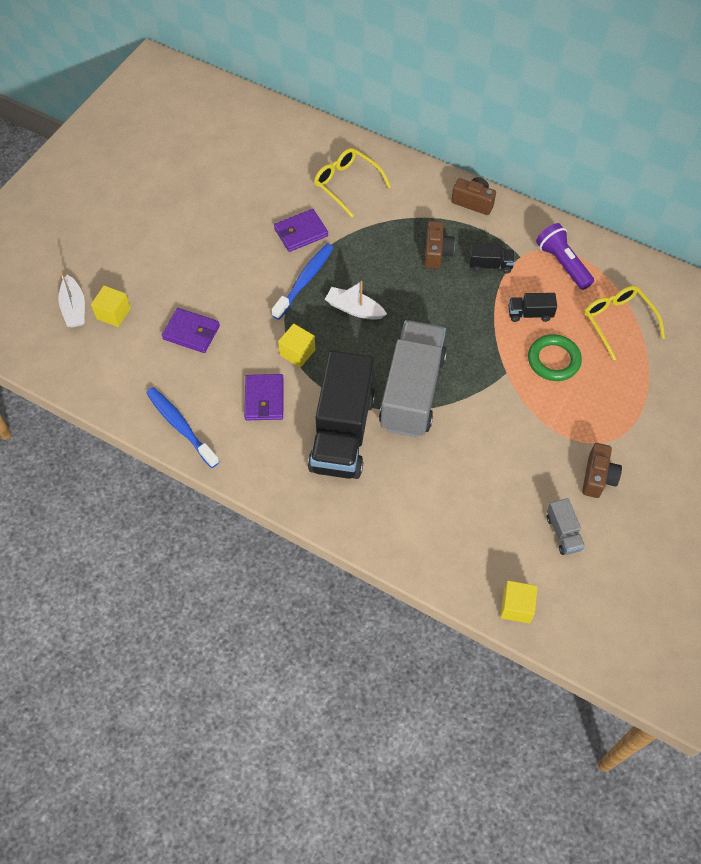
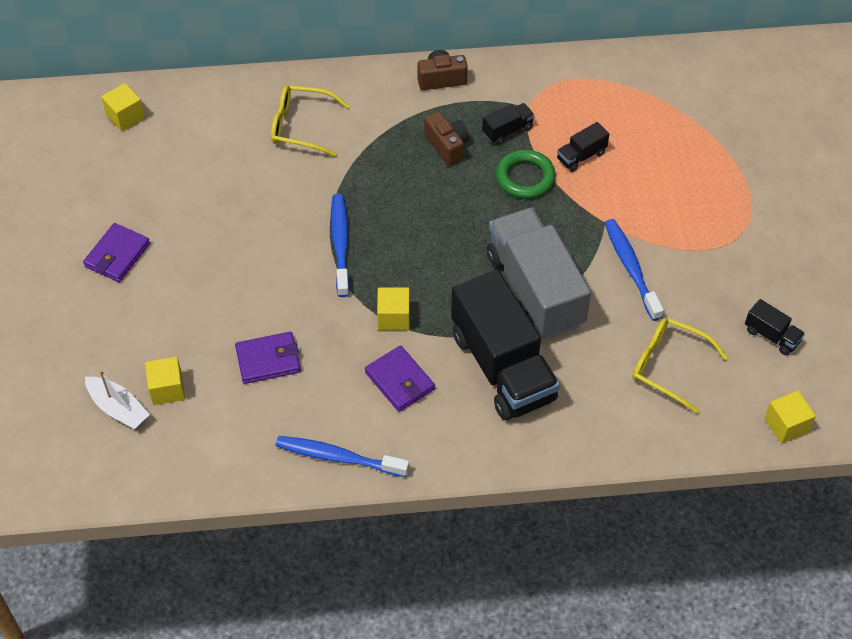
camera: 35 degrees left, 5 degrees down
(238, 117) = (125, 116): none -> yellow cube
(301, 232) = (295, 199): purple wallet -> purple wallet (117, 255)
(354, 309) = (413, 244): white boat -> none
(497, 417) = (631, 268): none -> blue toothbrush
(553, 360) = (637, 187): green ring -> green ring (525, 177)
(562, 264) = (572, 93): purple flashlight -> none
(563, 533) = (771, 336): grey truck -> black truck
(598, 477) = (760, 269): brown camera -> none
(618, 322) = (664, 120): yellow glasses -> yellow glasses (669, 366)

